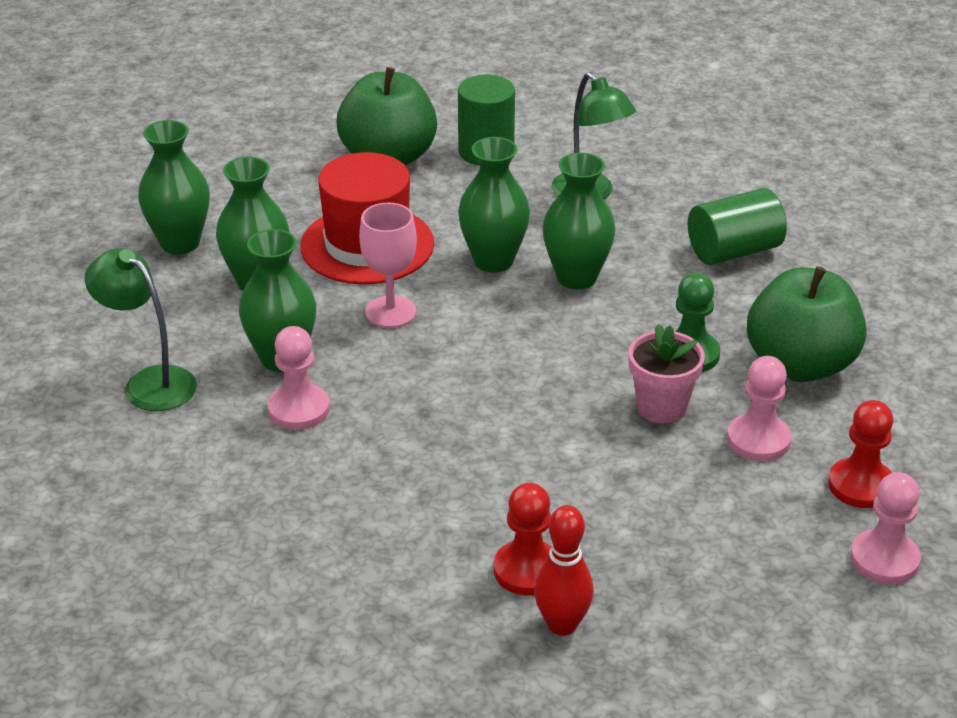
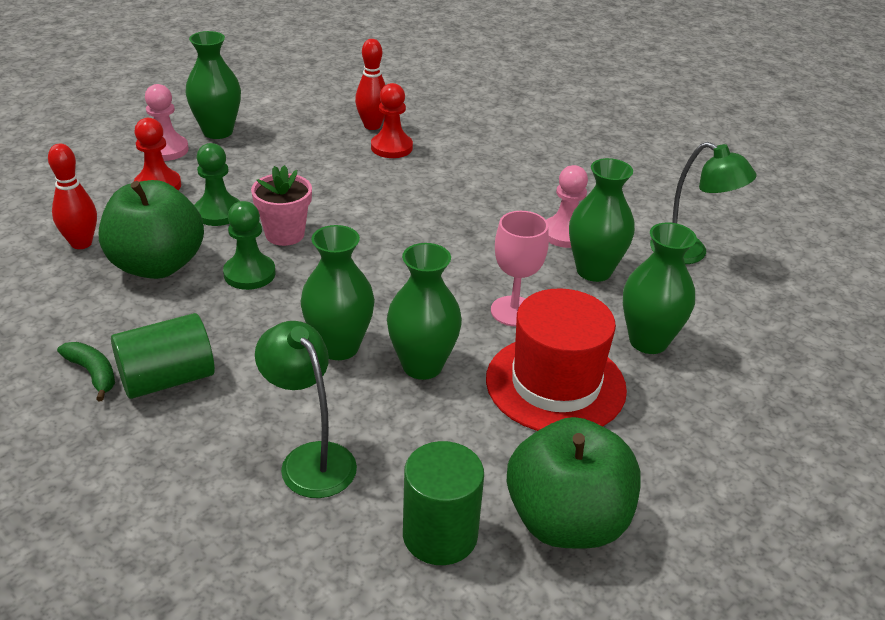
camera: 175 degrees right, 0 degrees up
(180, 243) = (749, 385): green vase -> green vase (218, 131)
(758, 440) = (218, 212): pink pawn -> green pawn
(805, 256) = (93, 373): none -> green banana
(906, 393) = (81, 243): none -> red bowling pin

